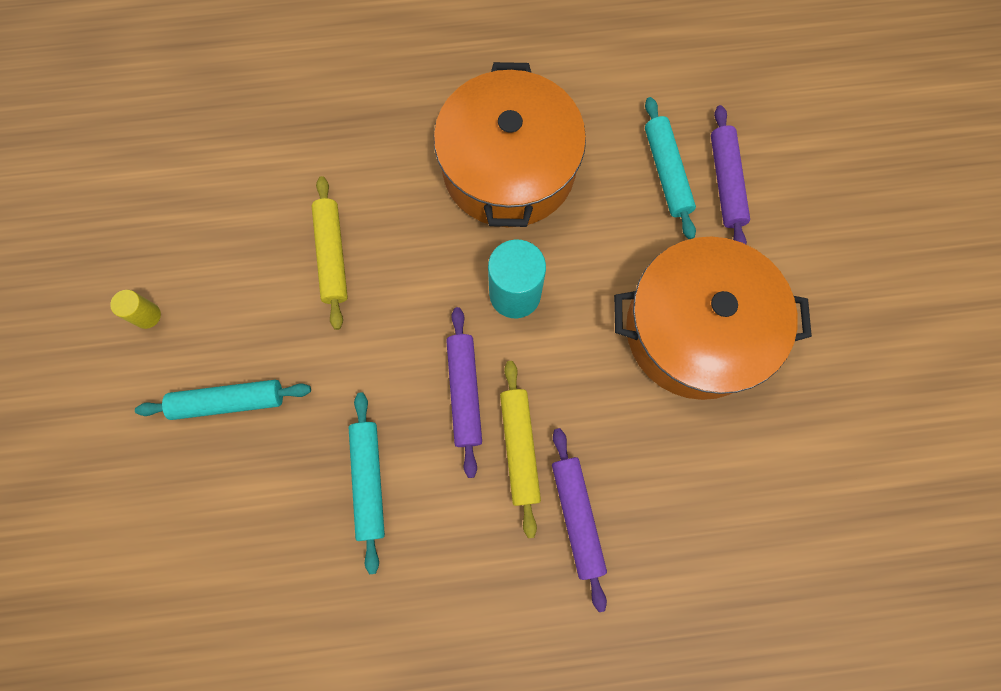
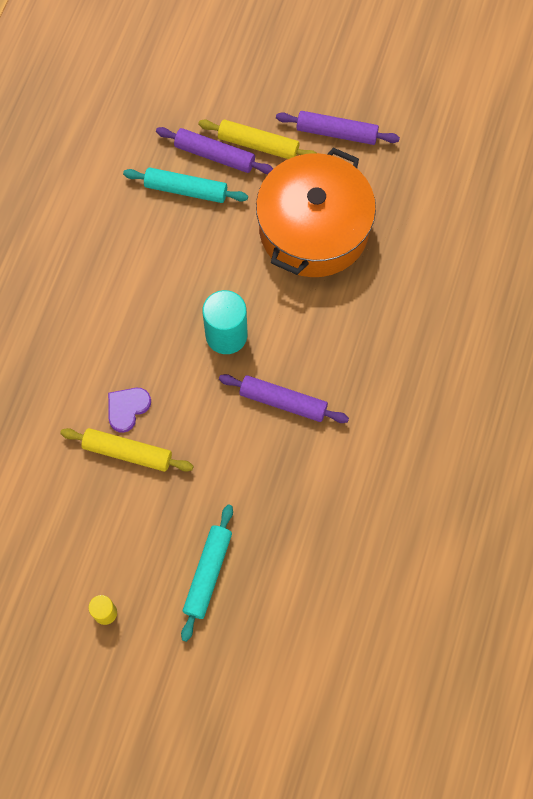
camera: 65 degrees left, 5 degrees down
(369, 481) = (316, 494): turquoise rolling pin -> none
(381, 232) = (127, 408): none -> purple heart
(509, 168) = (123, 295): orange pot -> none
(519, 448) = (341, 382): yellow rolling pin -> yellow rolling pin (258, 145)
(577, 516) = (405, 366): purple rolling pin -> purple rolling pin (336, 133)

